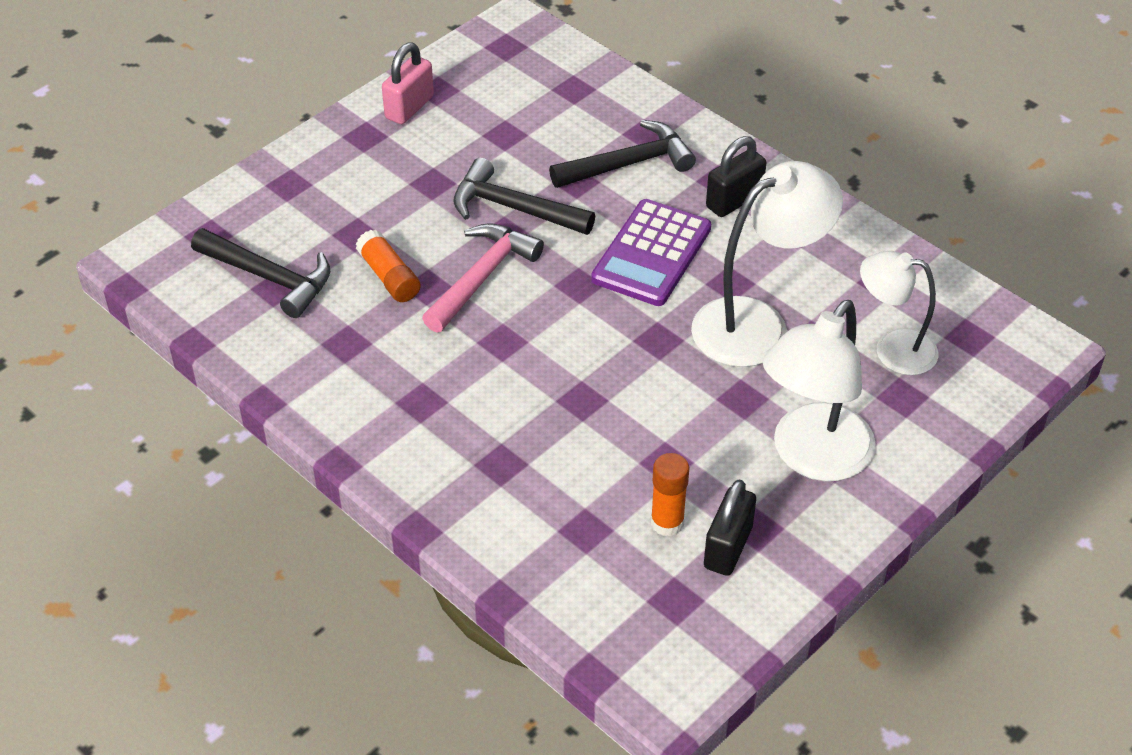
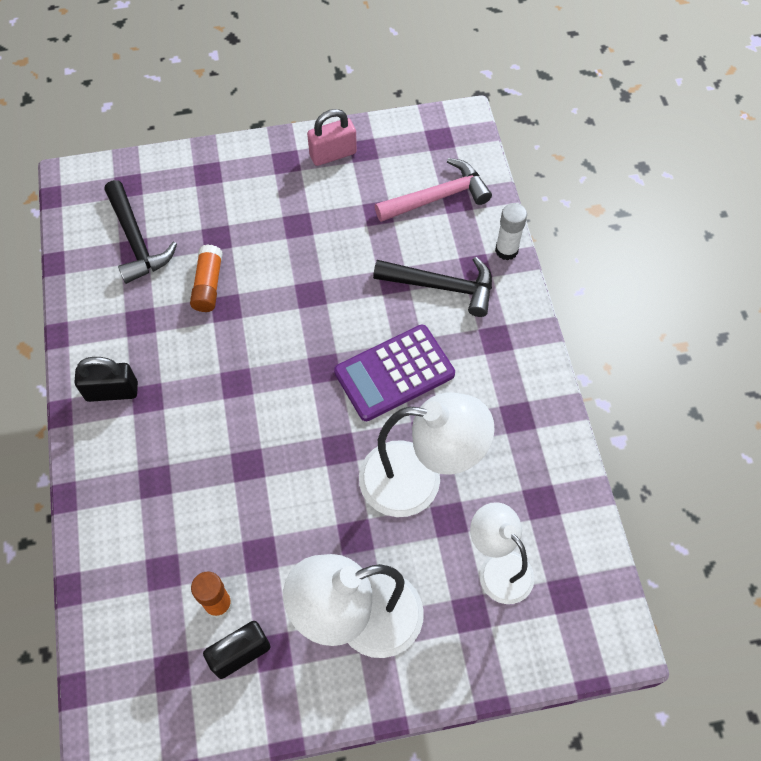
camera: 35 degrees right, 15 degrees up
(482, 277) = (266, 322): pink hammer -> pink hammer (437, 197)
(514, 208) = (333, 278): black hammer -> none
(661, 106) = (506, 250): none -> white glue stick
(734, 200) = (491, 363): black padlock -> black padlock (112, 391)

